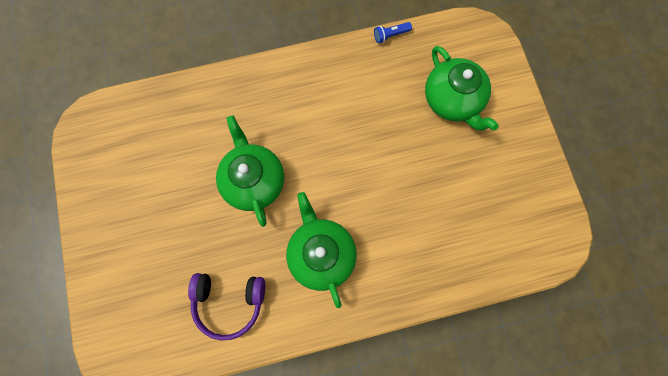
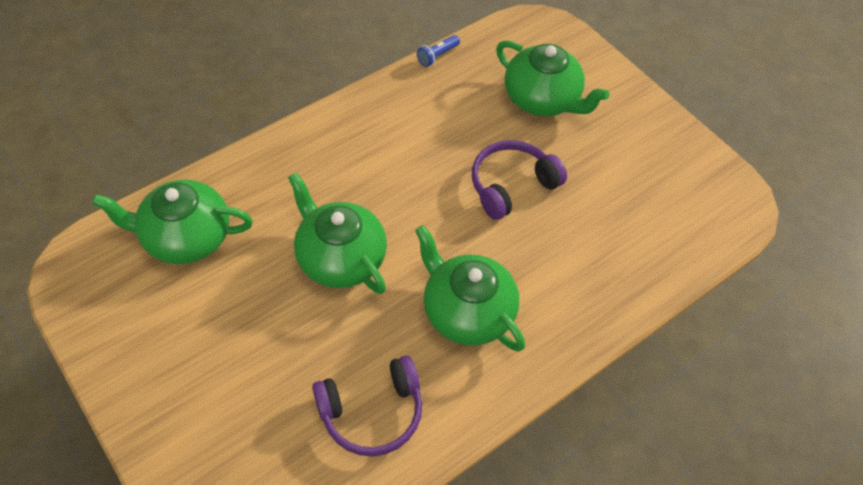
camera: 25 degrees left, 20 degrees down
(160, 127) = (186, 237): none -> green teapot
(396, 165) = (511, 185): none -> purple headphones

